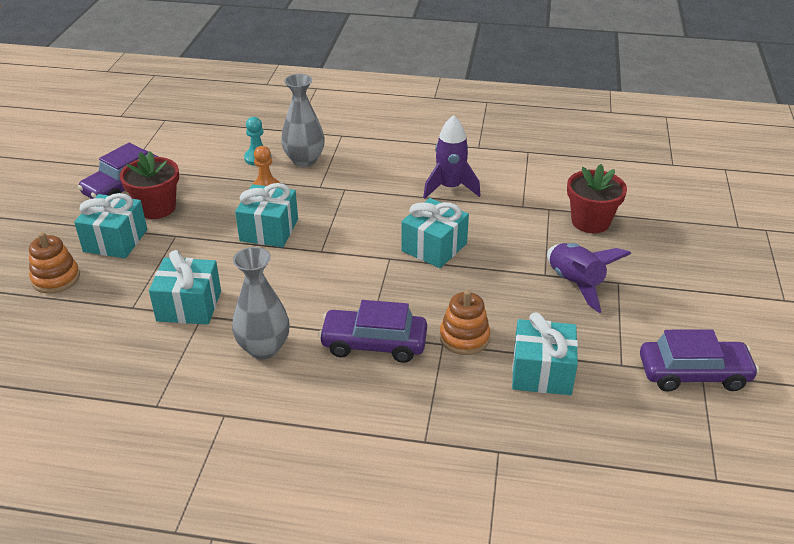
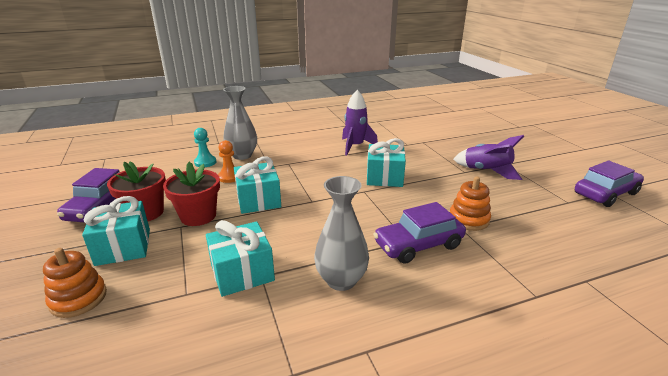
camera: 30 degrees left, 10 degrees down
(542, 372) = (537, 222): turquoise gift -> none
(590, 222) = (452, 142): red flower pot -> red flower pot (198, 216)

